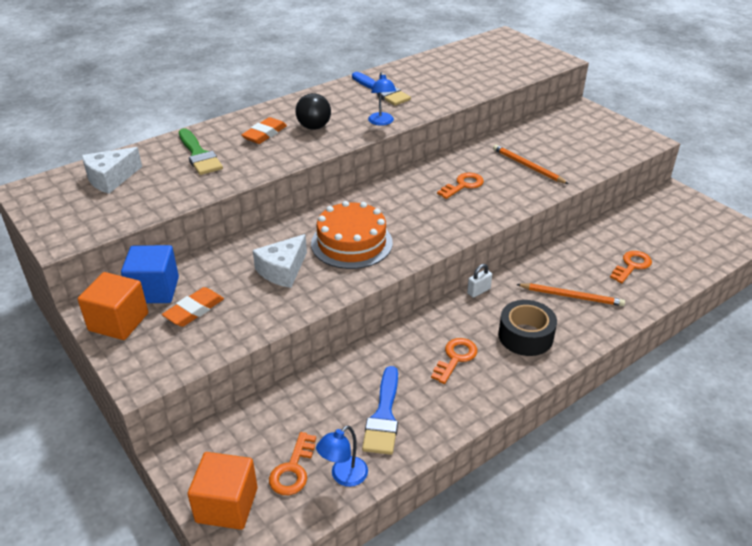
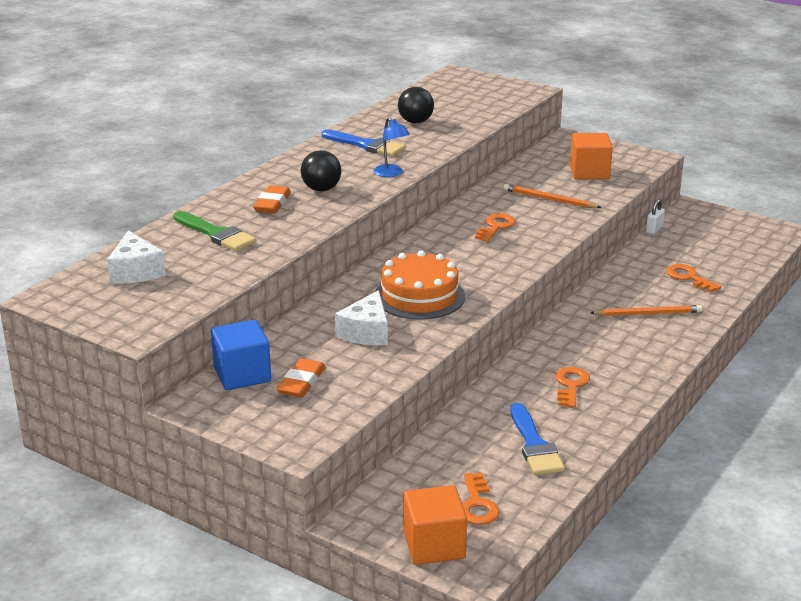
camera: 20 degrees left, 10 degrees down
(111, 179) = (136, 271): white cheese -> white cheese turned 45 degrees counterclockwise
(118, 322) = (228, 408): orange cube -> orange cube (589, 172)
(343, 476) = (530, 498): blue lamp -> none
(438, 75) = (415, 122): none -> black ball
(478, 291) = (555, 327): white padlock -> white padlock (654, 229)
(525, 336) = (625, 354): black tape -> none
(632, 266) = (688, 277): orange key -> orange key turned 60 degrees counterclockwise

